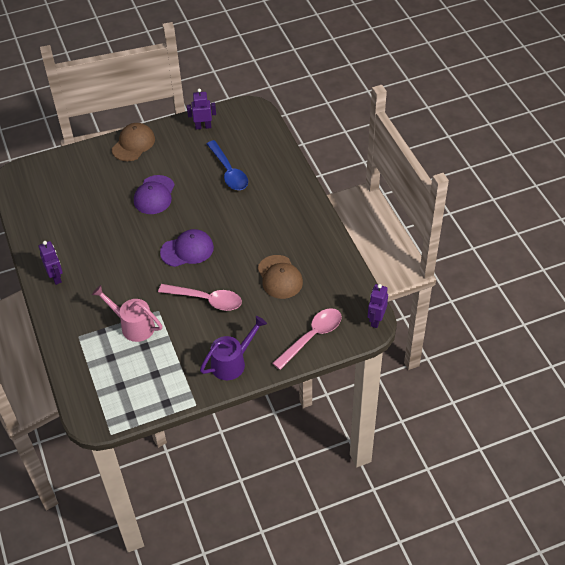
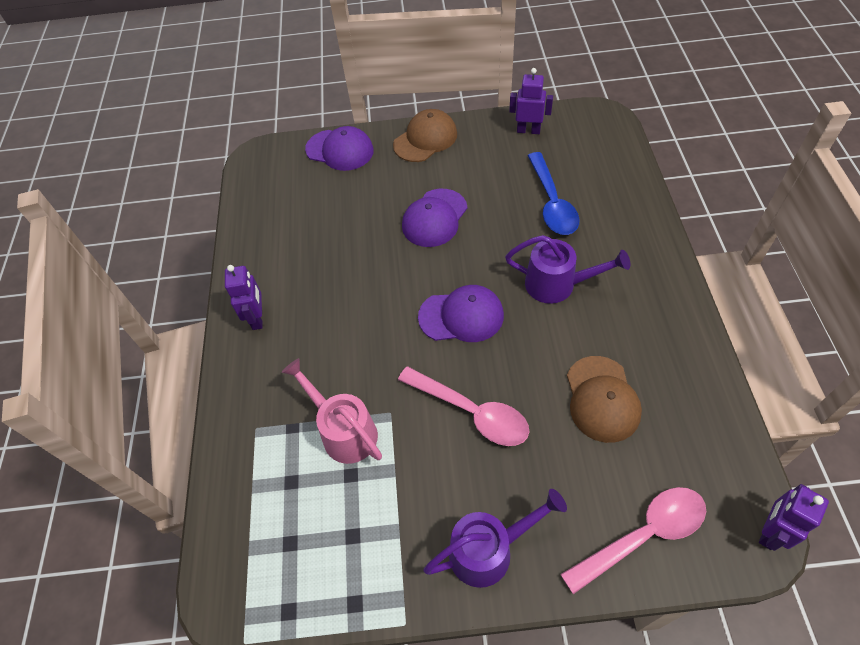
camera: 20 degrees right, 5 degrees up
(74, 161) = (340, 150): none -> purple cap
(242, 220) = (558, 285): none -> purple watering can

